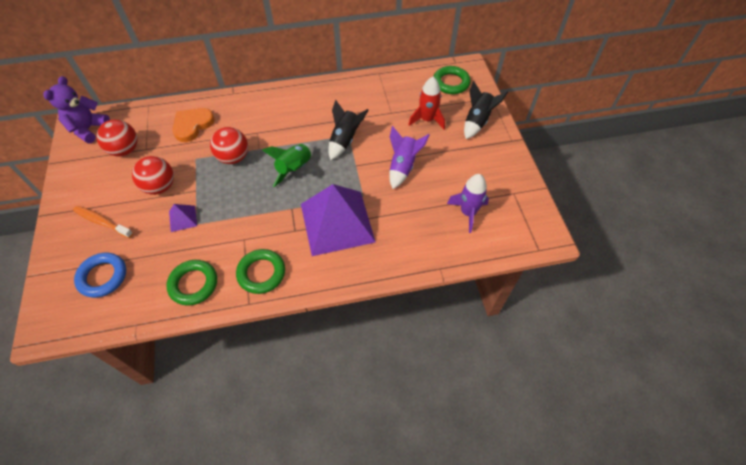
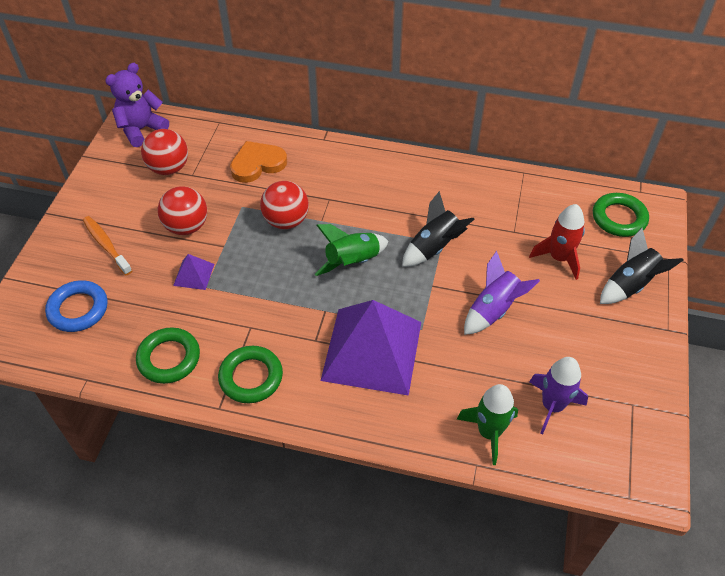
camera: 25 degrees right, 5 degrees down
(438, 245) = (489, 432): none -> green rocket

